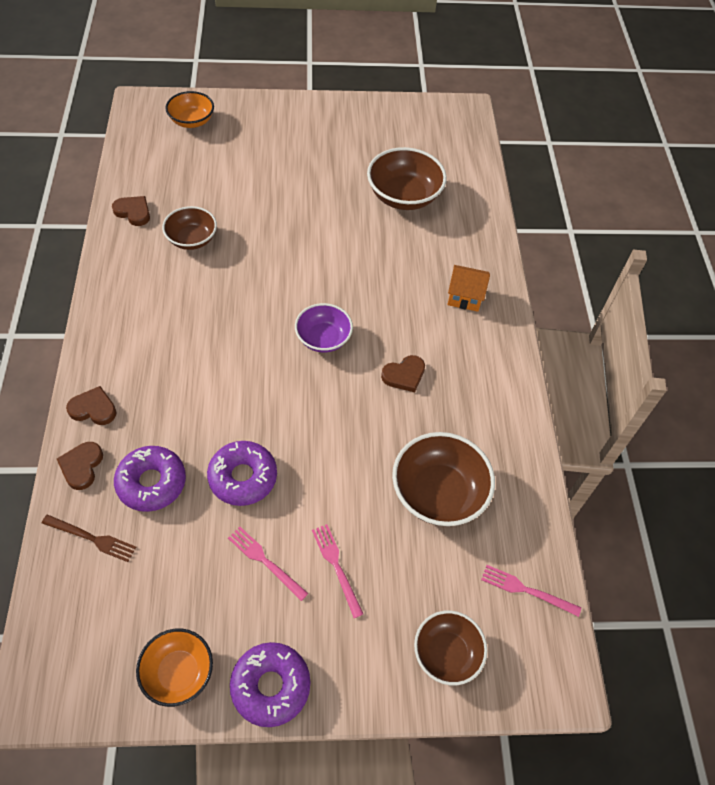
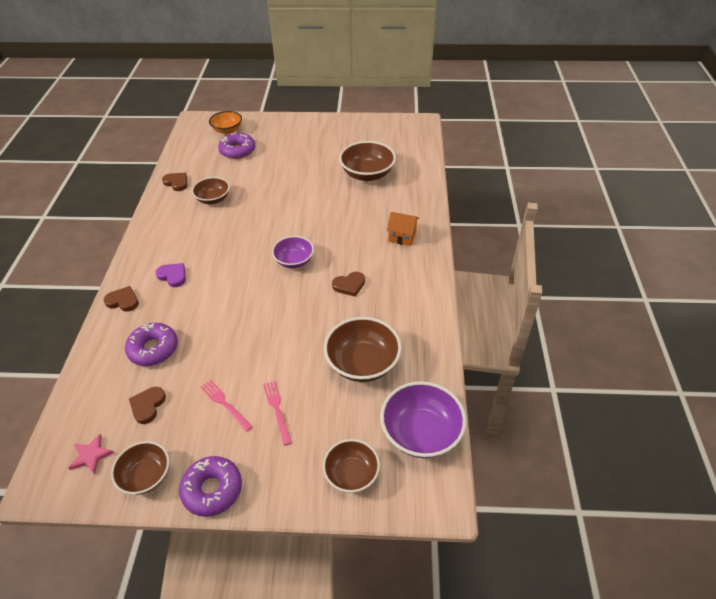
camera: 10 degrees right, 10 degrees down
(81, 466) = (107, 337): brown heart -> brown heart (148, 406)
(92, 538) = (103, 383): brown fork -> none
(97, 647) = (91, 455): none -> pink star
(157, 366) = (173, 276): none -> purple heart
(178, 672) = (146, 476): orange bowl -> brown bowl
(243, 477) = (219, 348): purple donut -> purple donut (237, 151)
(526, 590) = (421, 433): pink fork -> purple bowl

